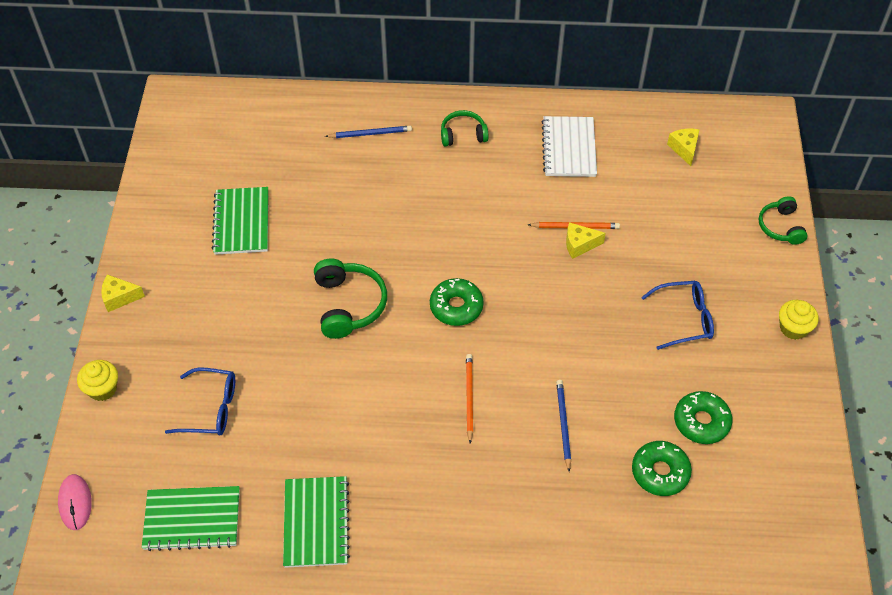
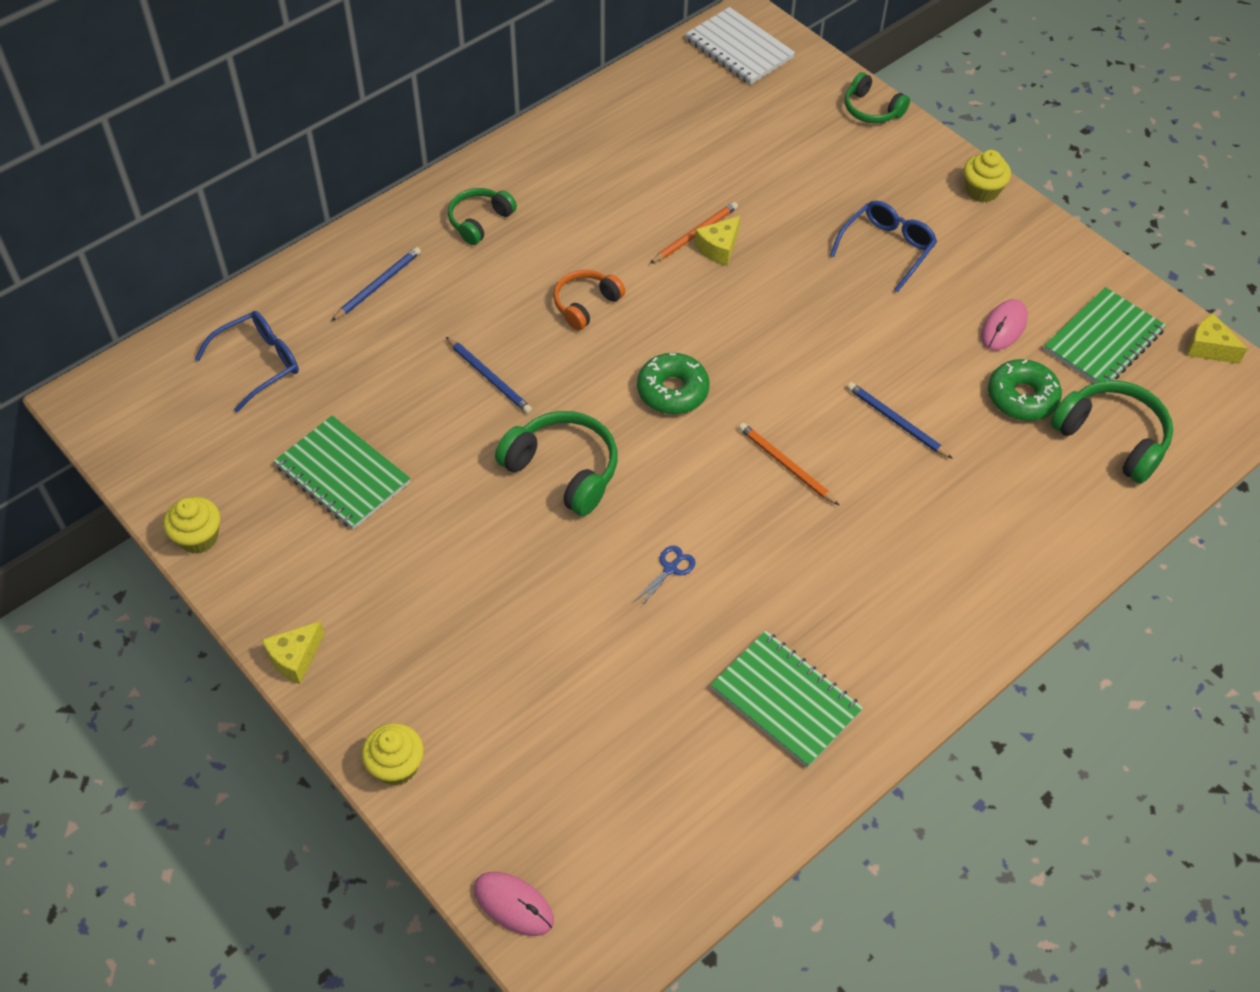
camera: 45 degrees left, 0 degrees up
(145, 203) = (198, 537): none -> yellow cupcake
(192, 519) = (660, 807): green notebook -> green notebook (1103, 340)
(211, 408) = (544, 684): blue glasses -> blue glasses (259, 363)
(340, 402) = (670, 569): none -> blue scissors
(369, 225) = (489, 377): none -> blue pencil
(466, 223) = (586, 304): none -> orange headphones
(569, 148) = (602, 164): white notebook -> white notebook (739, 49)
(684, 149) = (709, 95): yellow cheese -> yellow cheese (1208, 348)
(688, 543) = (1112, 438): none -> green headphones
(701, 422) = (1003, 327): green donut -> pink mouse

